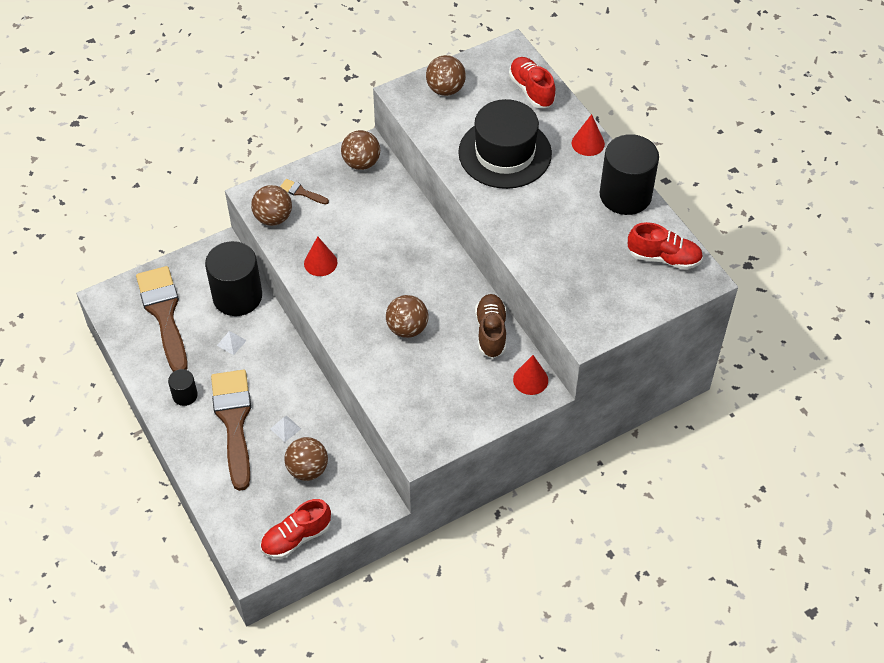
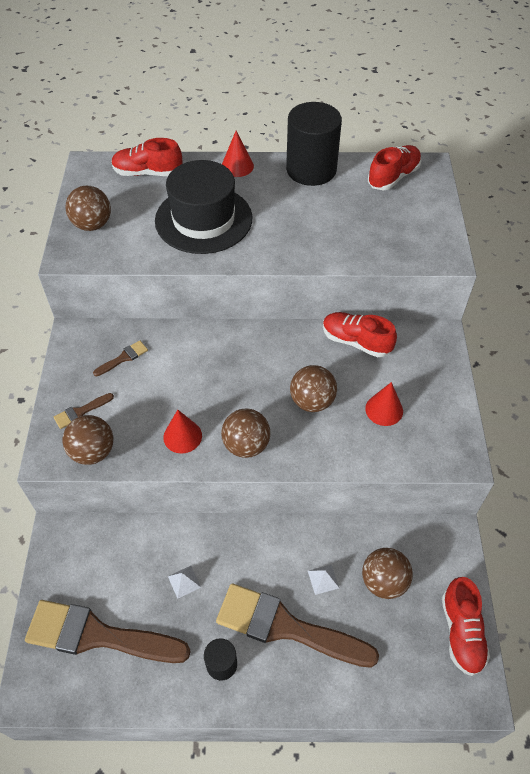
camera: 60 degrees left, 0 degrees up
(237, 296) = (129, 548): black cylinder -> none
(361, 163) = (87, 347): brown ball -> brown ball (246, 445)
(366, 190) = (123, 358): none -> brown brush
(491, 332) = (356, 341): brown shoe -> red shoe
(530, 380) = (424, 338): red cone -> red cone (384, 409)

